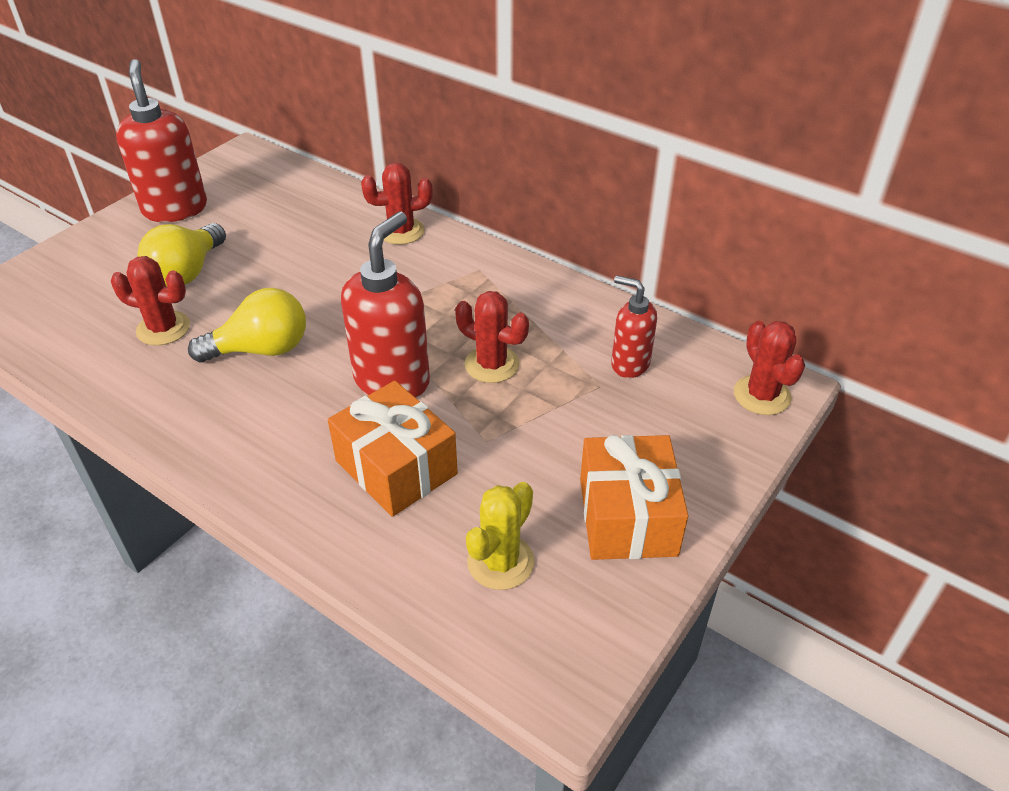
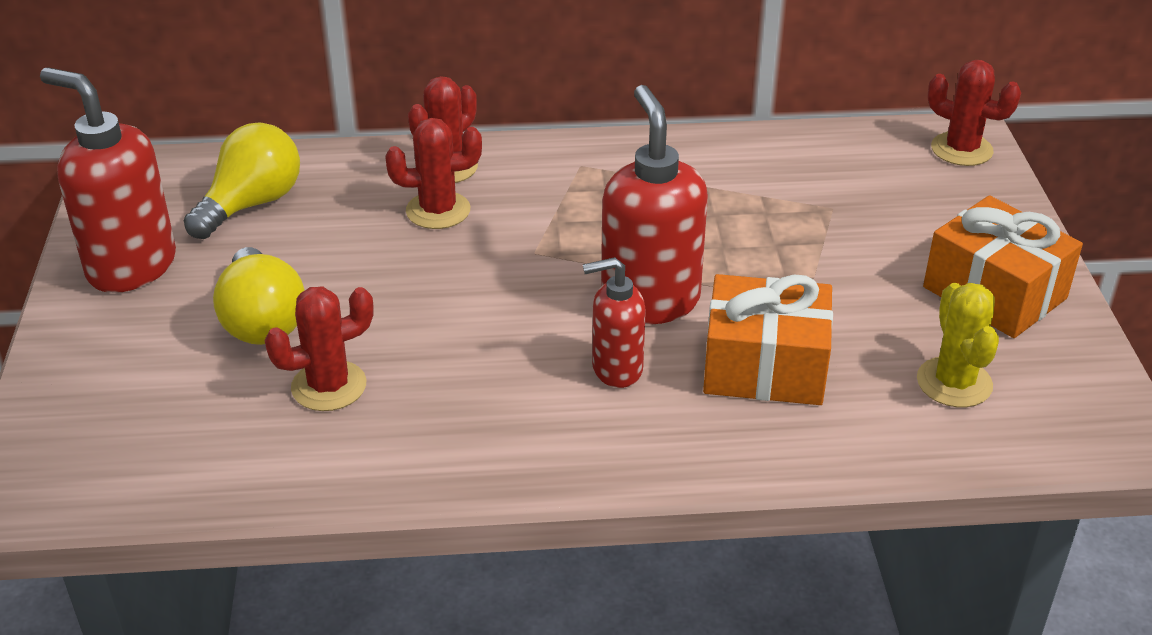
camera: 40 degrees left, 5 degrees down
(261, 350) = (475, 346): yellow light bulb -> yellow light bulb (252, 204)
(492, 364) = (718, 239): red cactus -> red cactus (438, 210)
(629, 364) = (831, 178): red soap dispenser -> red soap dispenser (616, 369)

